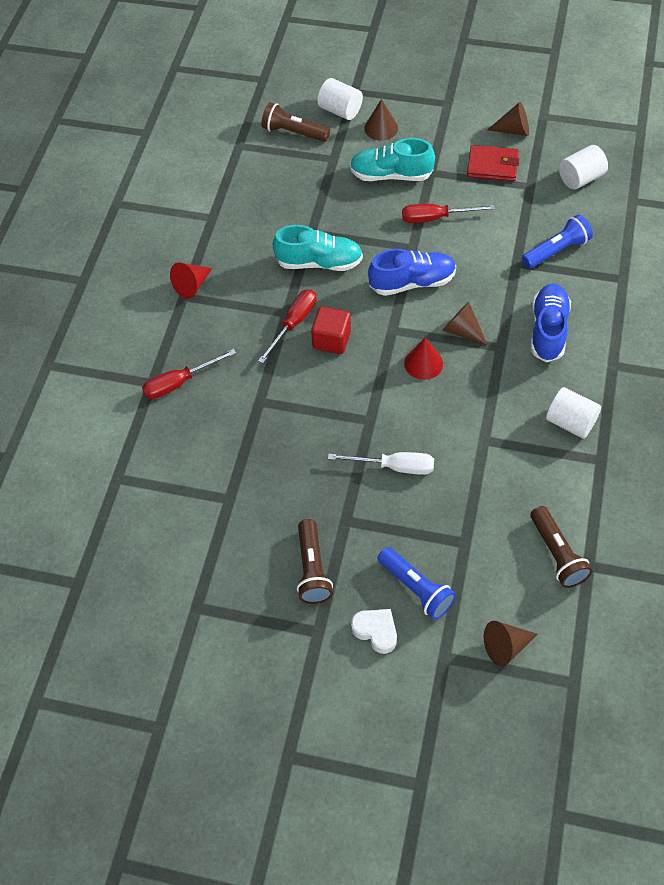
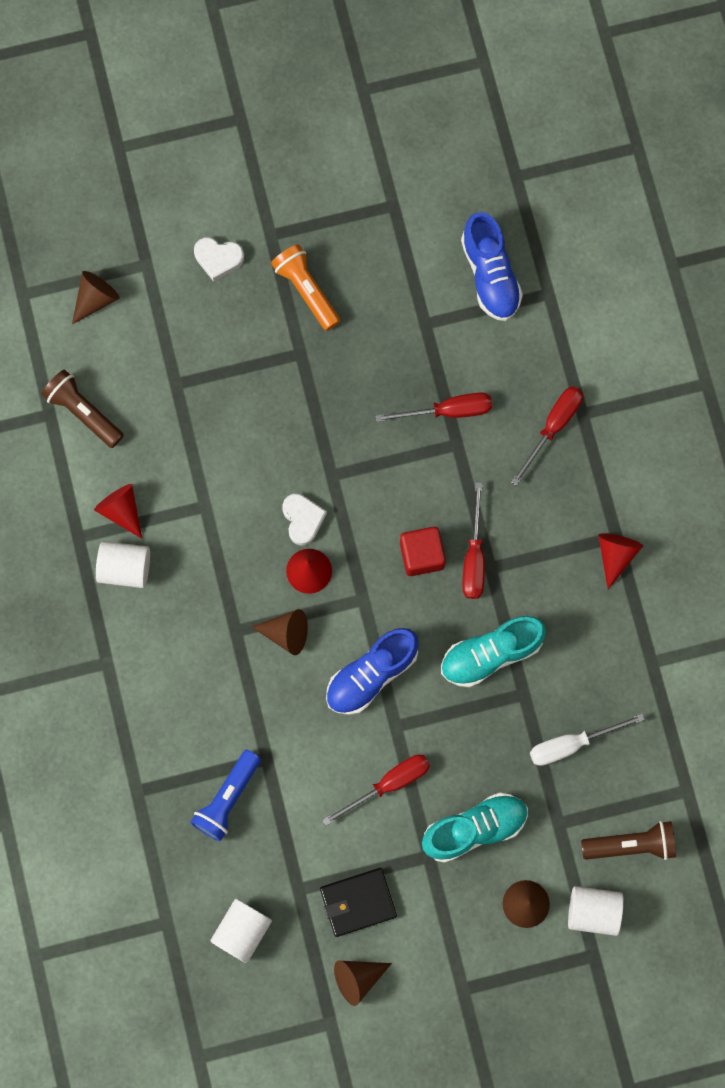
camera: 150 degrees right, 20 degrees up
(251, 427) = (448, 411): none -> red screwdriver
(312, 569) = (306, 290): brown flashlight -> orange flashlight
(394, 467) = (281, 433): white screwdriver -> white screwdriver (572, 744)
(410, 399) = (303, 519): none -> white heart
(416, 589) = (200, 316): blue flashlight -> none
(492, 166) = (358, 902): red wallet -> black wallet
(548, 330) = (193, 677): blue shoe -> blue shoe (490, 275)
(555, 464) = (121, 510): none -> red cone

